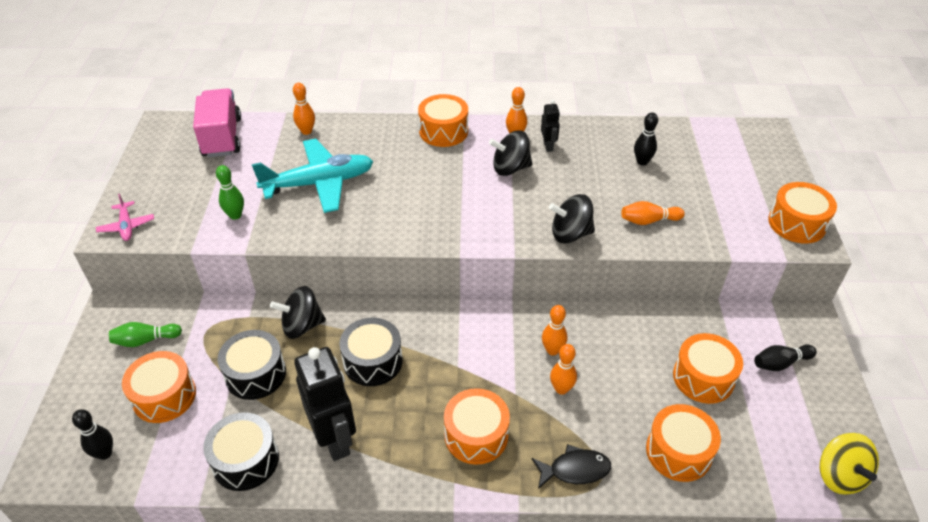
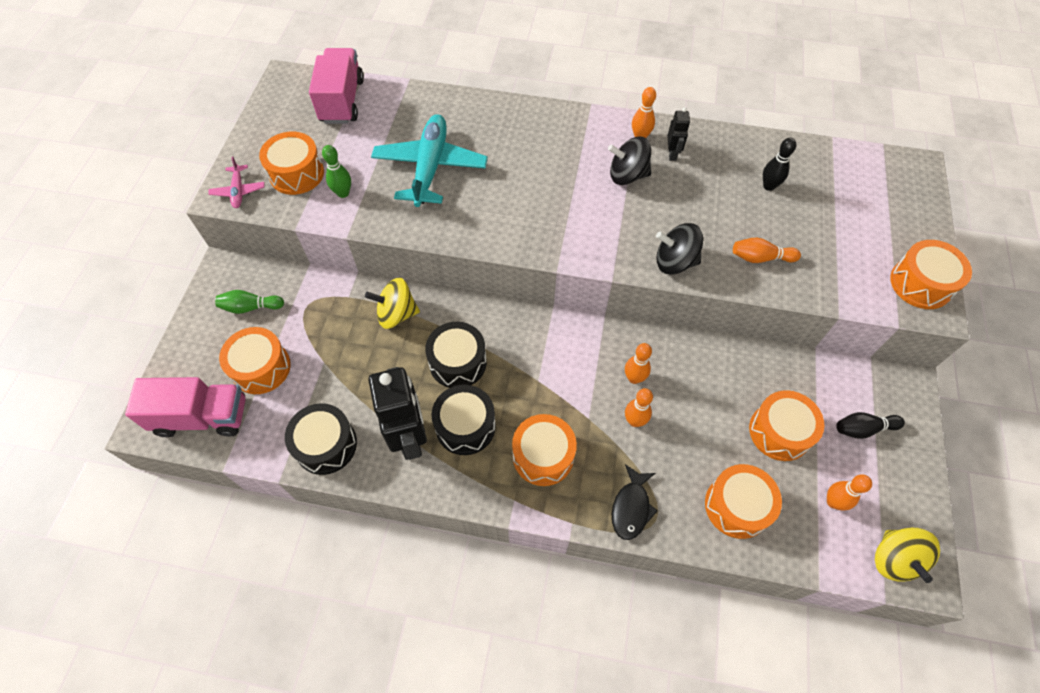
camera: 10 degrees right, 15 degrees up
(104, 453) = (202, 417): black bowling pin -> pink truck
(255, 374) = (346, 358): black drum -> black drum (465, 426)
(302, 326) = (396, 314): black spinning top -> yellow spinning top
(306, 131) = (426, 104): orange bowling pin -> orange bowling pin (833, 502)
(319, 183) = (430, 167): turquoise plane -> turquoise plane turned 75 degrees counterclockwise
(443, 131) = (566, 122): orange drum -> orange drum (297, 174)
(575, 470) = (631, 507): black fish -> black fish turned 105 degrees clockwise

